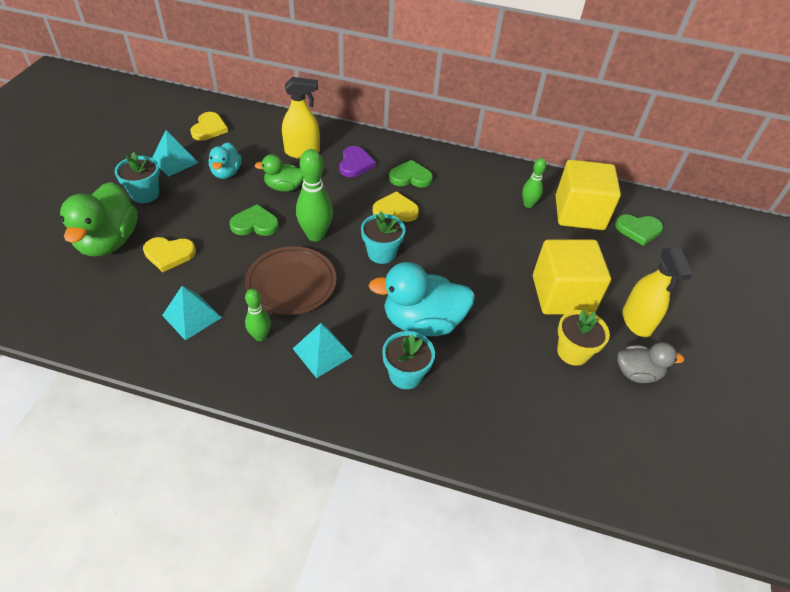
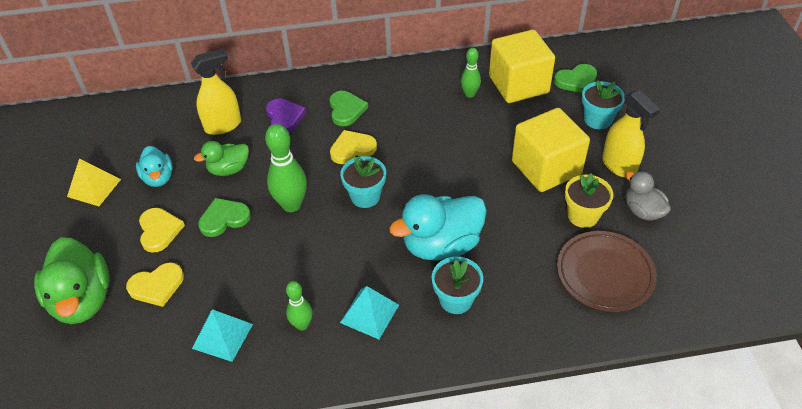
camera: 20 degrees left, 0 degrees up
(145, 194) = (87, 235): turquoise flower pot -> turquoise flower pot (597, 119)
(174, 161) = (94, 188): turquoise pyramid -> yellow pyramid
(209, 128) = (107, 138): yellow heart -> yellow heart (159, 231)
(291, 284) = (299, 262): brown plate -> brown plate (604, 274)
(410, 177) = (346, 110): green heart -> green heart turned 105 degrees clockwise
(637, 373) = (642, 211): grey duck -> grey duck turned 105 degrees counterclockwise

